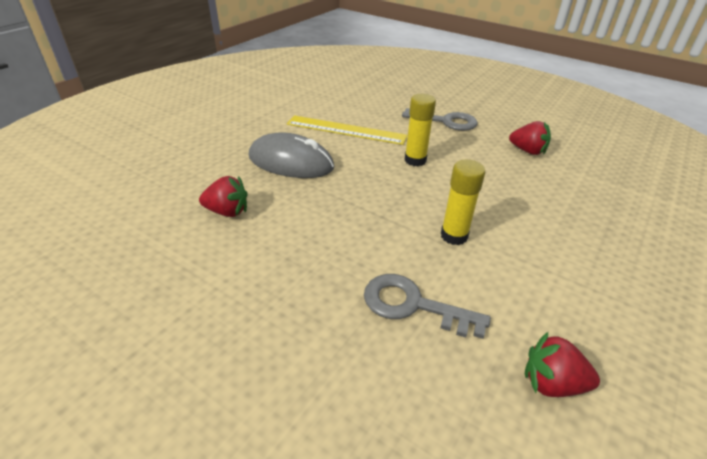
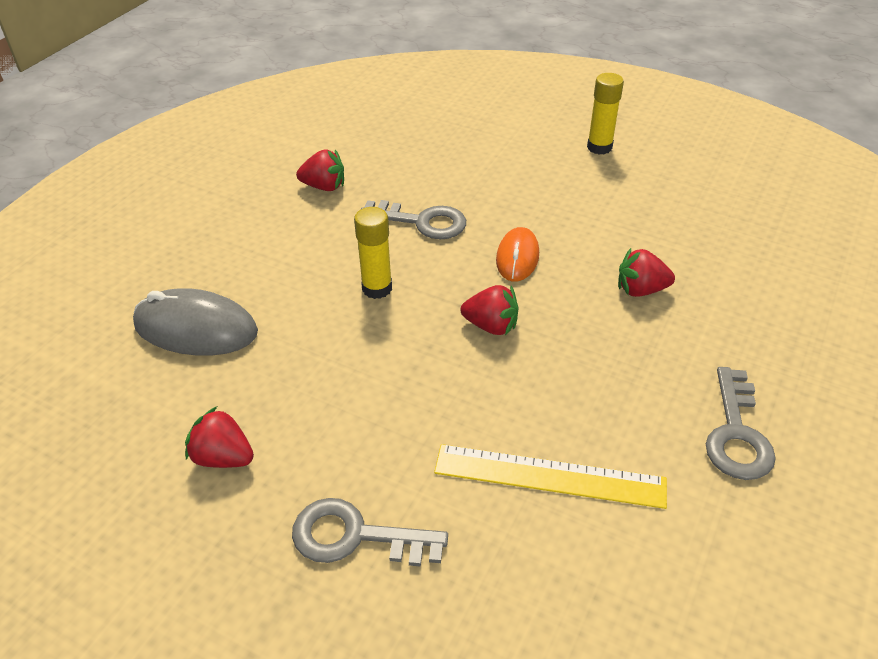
camera: 175 degrees right, 5 degrees up
(234, 135) = (736, 434): none -> grey key
(291, 162) = (608, 379): grey mouse -> grey mouse (196, 329)
(320, 251) = (517, 257): none -> orange mouse
(359, 198) = (491, 326): none -> red strawberry
(415, 160) = (419, 408): yellow glue stick -> yellow glue stick (599, 147)

